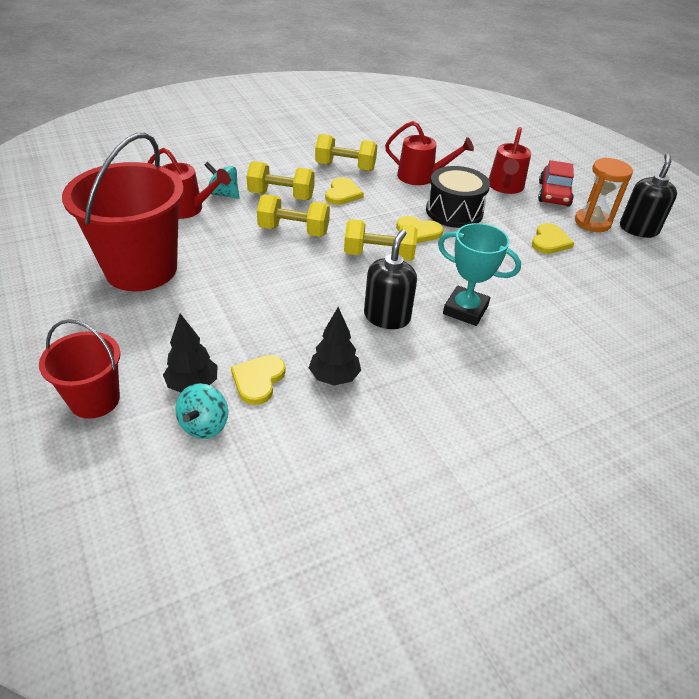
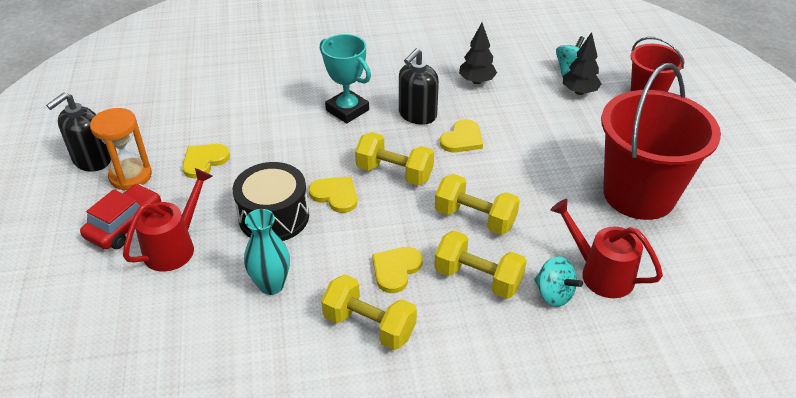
camera: 160 degrees left, 0 degrees up
(258, 380) = (532, 88): yellow heart -> yellow heart (462, 139)
(421, 177) = (271, 285): red watering can -> turquoise vase

